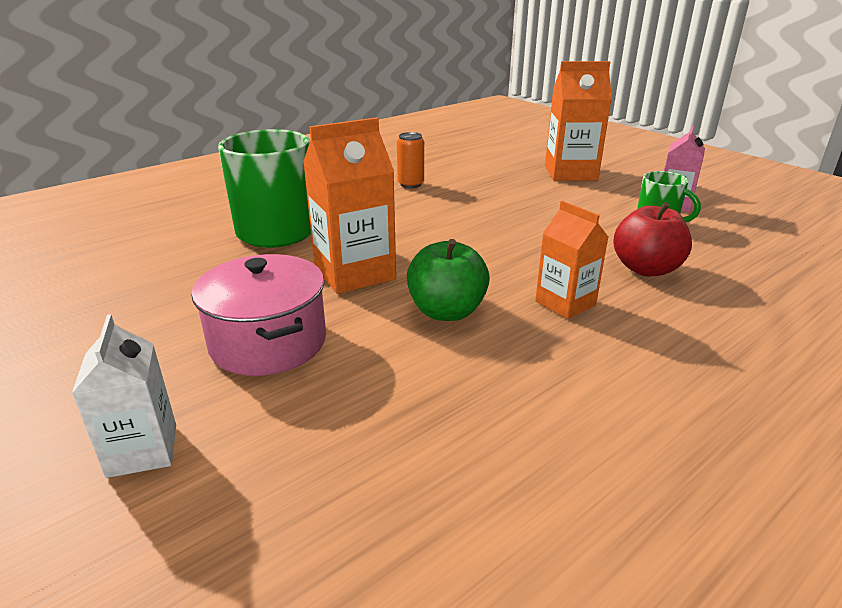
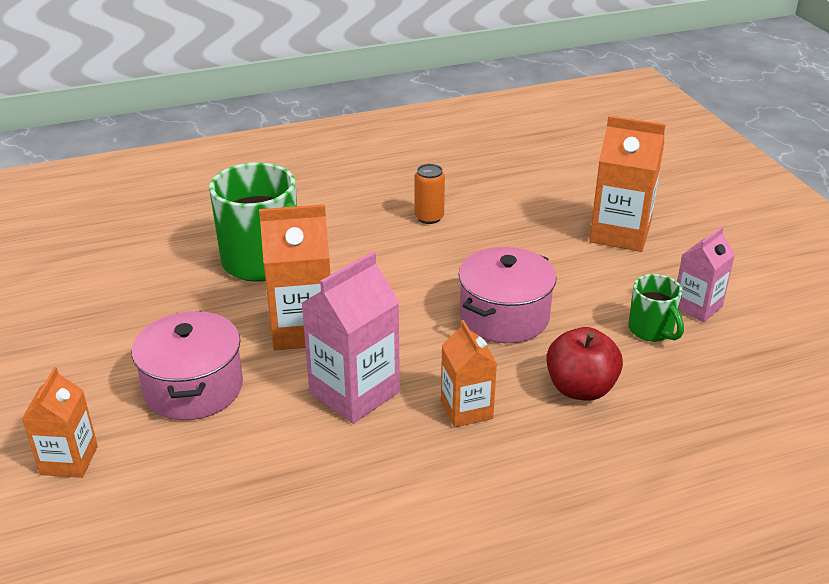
camera: 20 degrees right, 5 degrees up
(142, 450) = (69, 460): white carton -> orange carton
(446, 311) = (354, 392): green apple -> pink carton
(533, 233) = (504, 316): none -> pink pot

